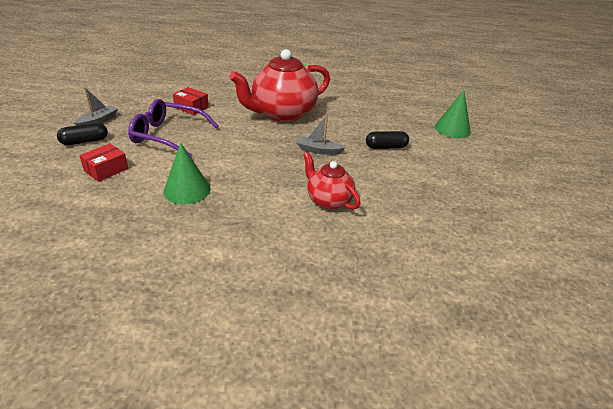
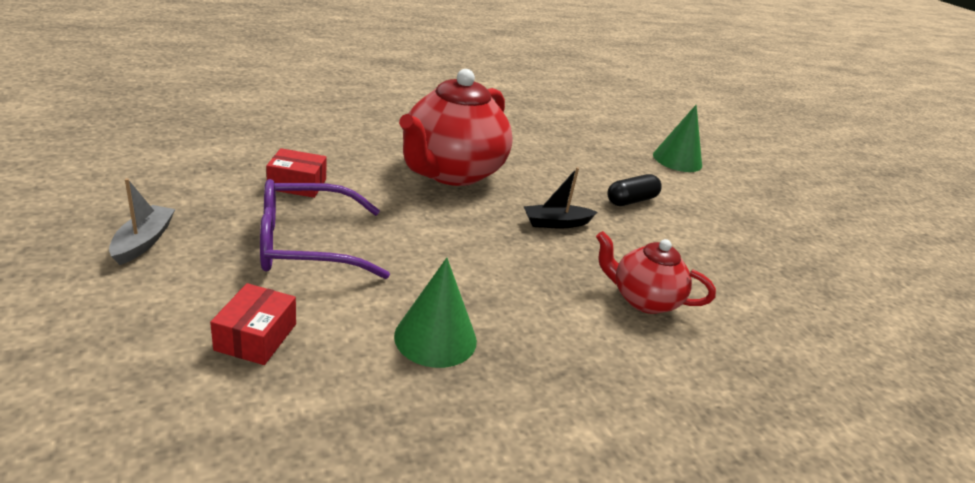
camera: 30 degrees left, 5 degrees down
(85, 141) = (155, 289): black capsule -> none
(318, 150) = (556, 223): grey boat -> black boat

